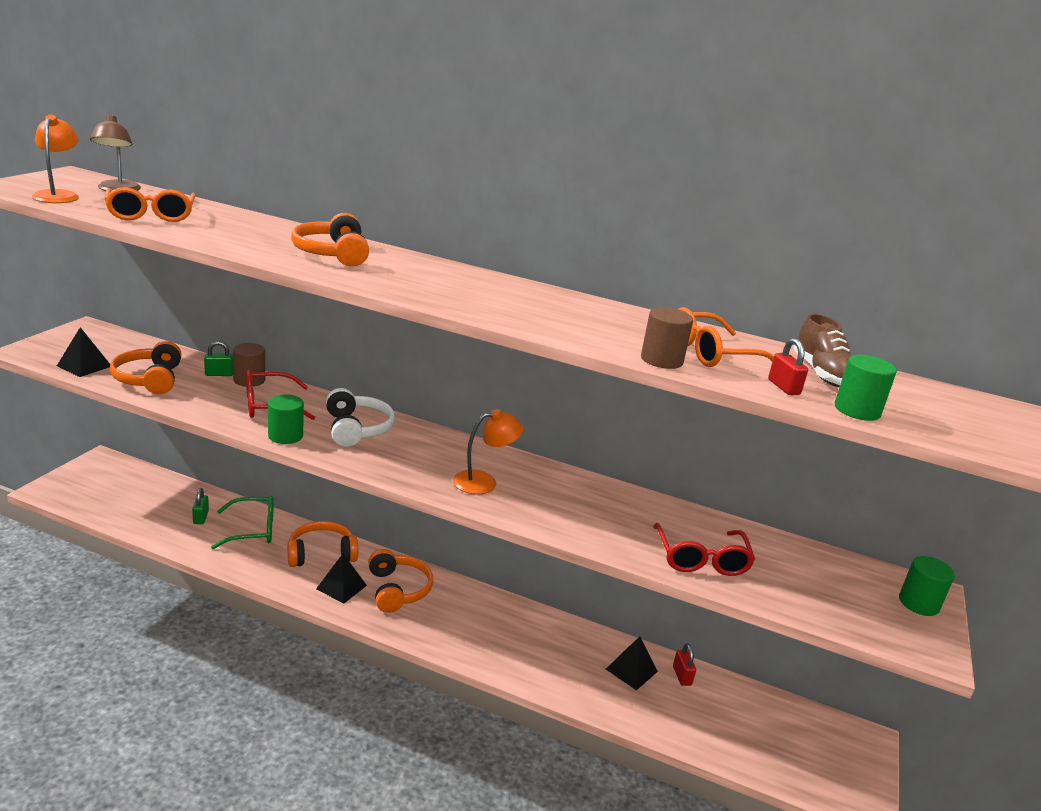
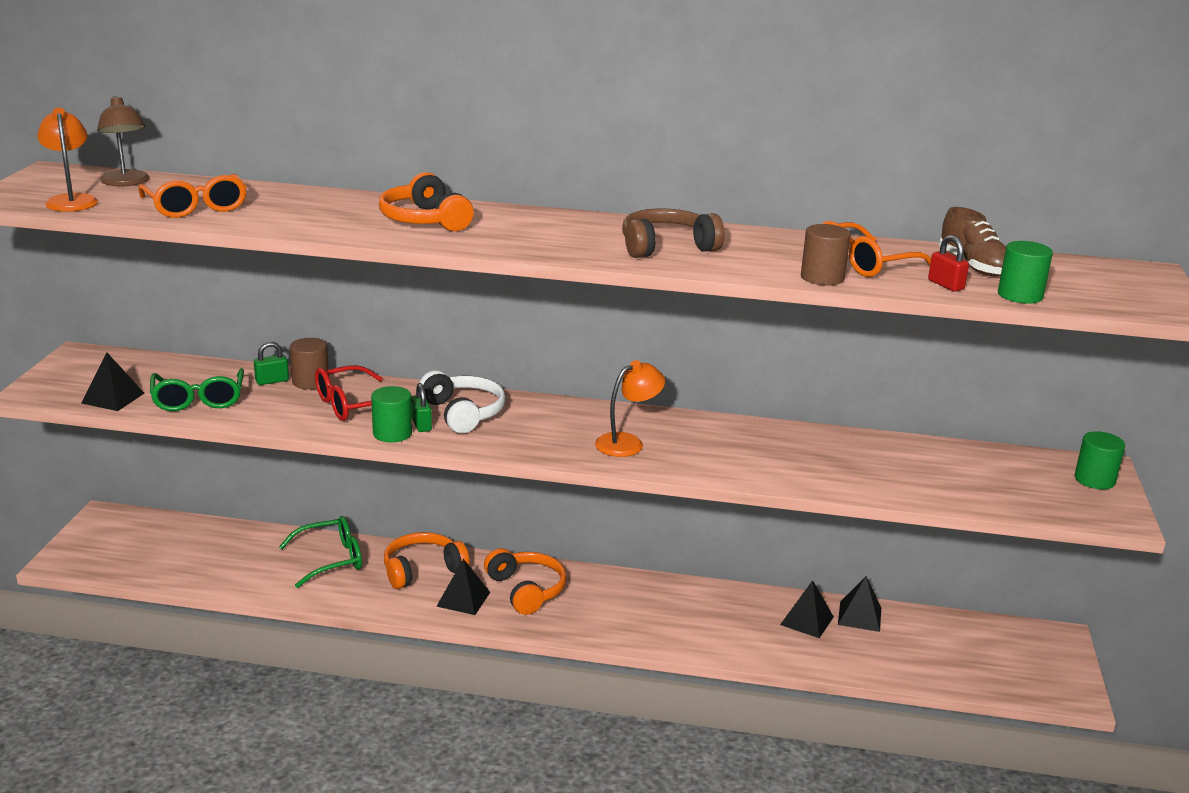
camera: 10 degrees left, 0 degrees up
(149, 379) = (198, 400): orange headphones -> green glasses
(201, 517) = (263, 557): green padlock -> green padlock (421, 425)
(530, 309) = (666, 247): none -> brown headphones
(682, 676) = (859, 616): red padlock -> black pyramid
(701, 560) = (878, 478): red glasses -> none

